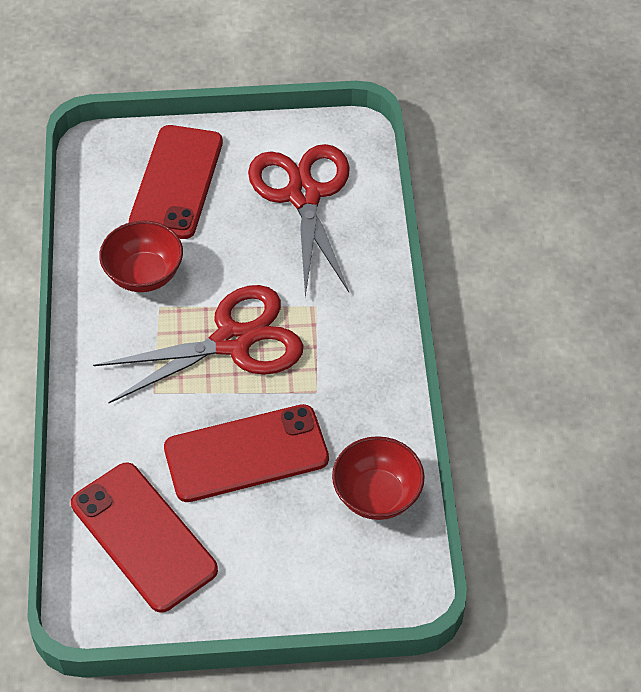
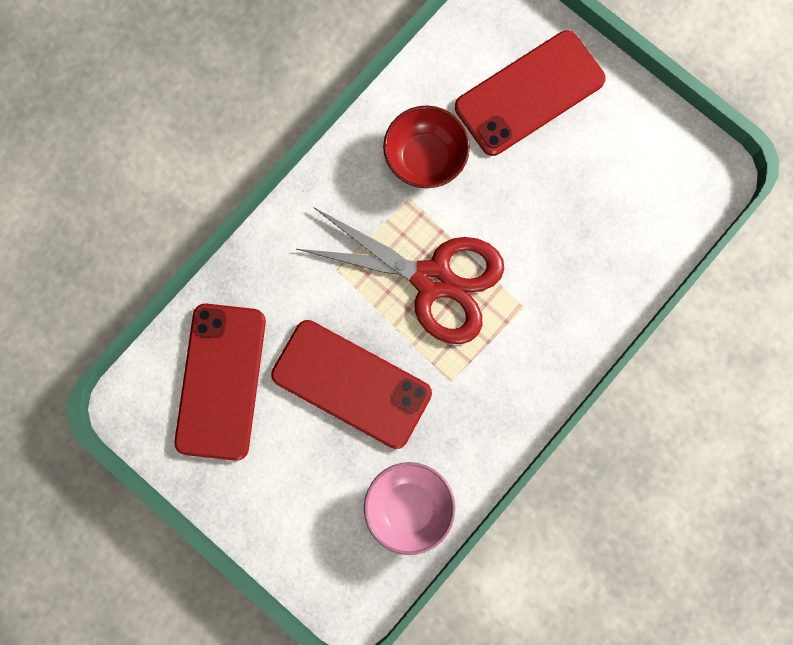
camera: 45 degrees right, 25 degrees up
(303, 195) = (615, 197): red scissors -> none
(377, 495) = (409, 507): red bowl -> pink bowl

